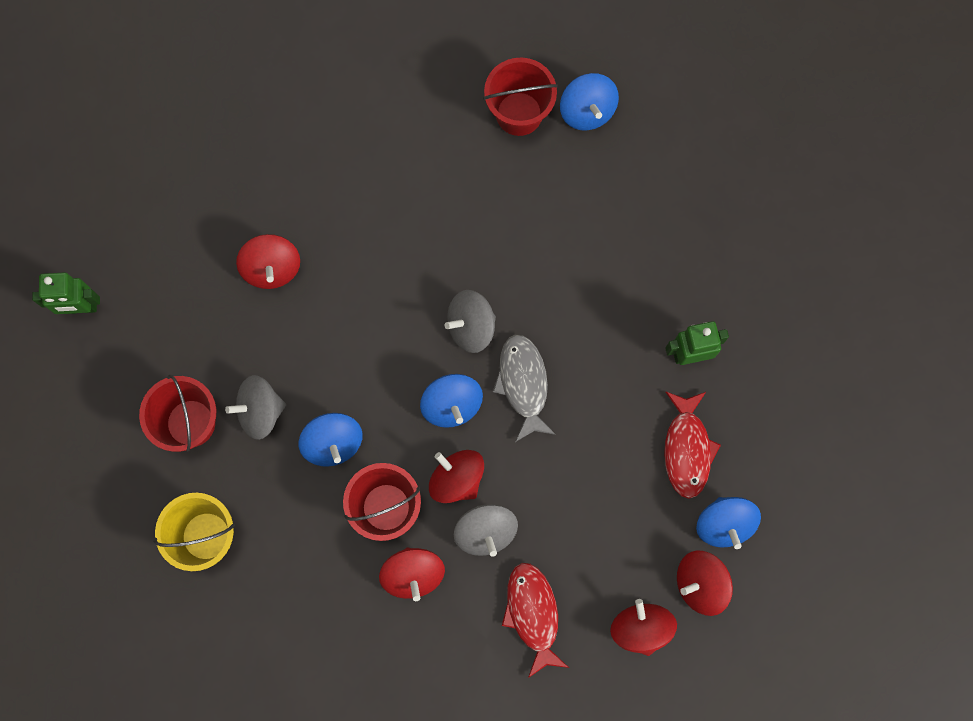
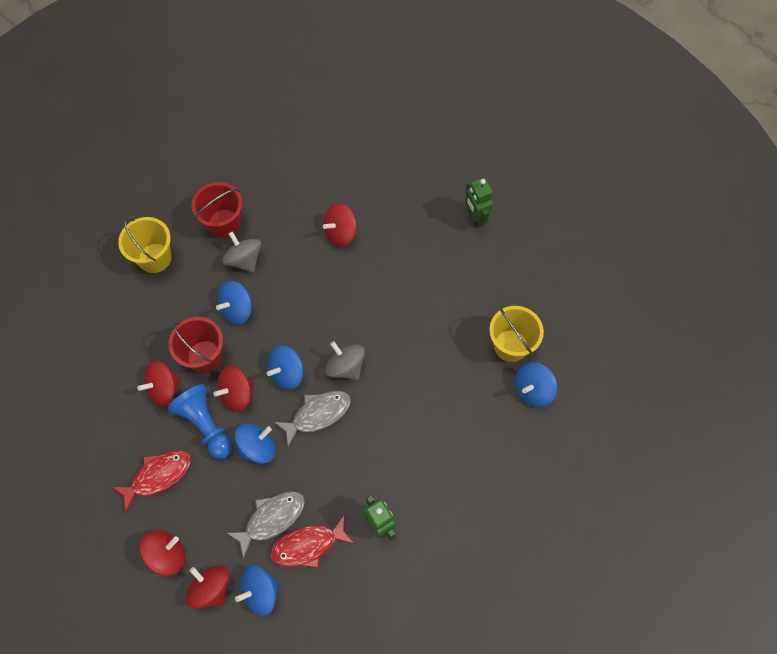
camera: 70 degrees right, 10 degrees down
(80, 308) = (276, 139): green robot -> green robot (475, 218)
(457, 479) = (237, 394): red spinning top -> red spinning top turned 150 degrees counterclockwise
(485, 532) = (206, 425): grey spinning top -> blue pawn
(519, 114) = (510, 345): red bucket -> yellow bucket
(540, 473) = (258, 447): none -> blue spinning top
(639, 484) = (271, 519): none -> grey fish

